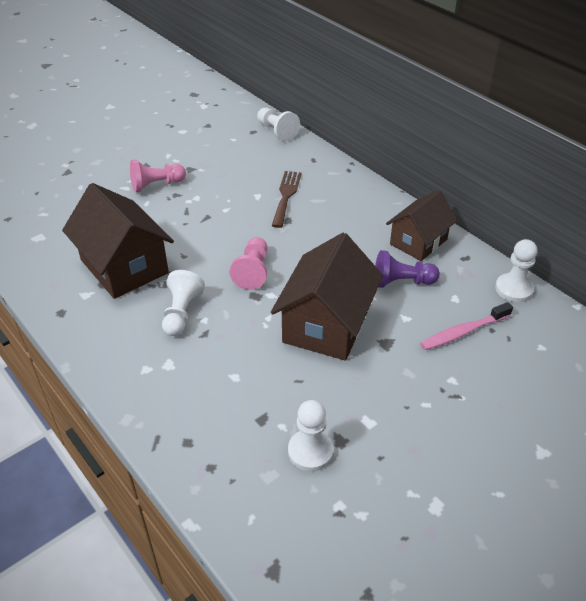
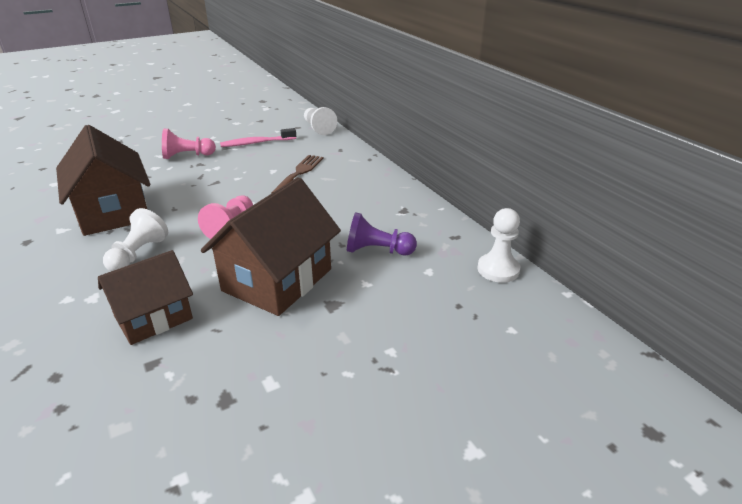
camera: 10 degrees right, 10 degrees down
(310, 451) = (183, 407): white pawn -> none
(418, 242) = (411, 219): brown house -> brown house (153, 317)
(463, 332) = (424, 304): pink toothbrush -> pink toothbrush (256, 143)

